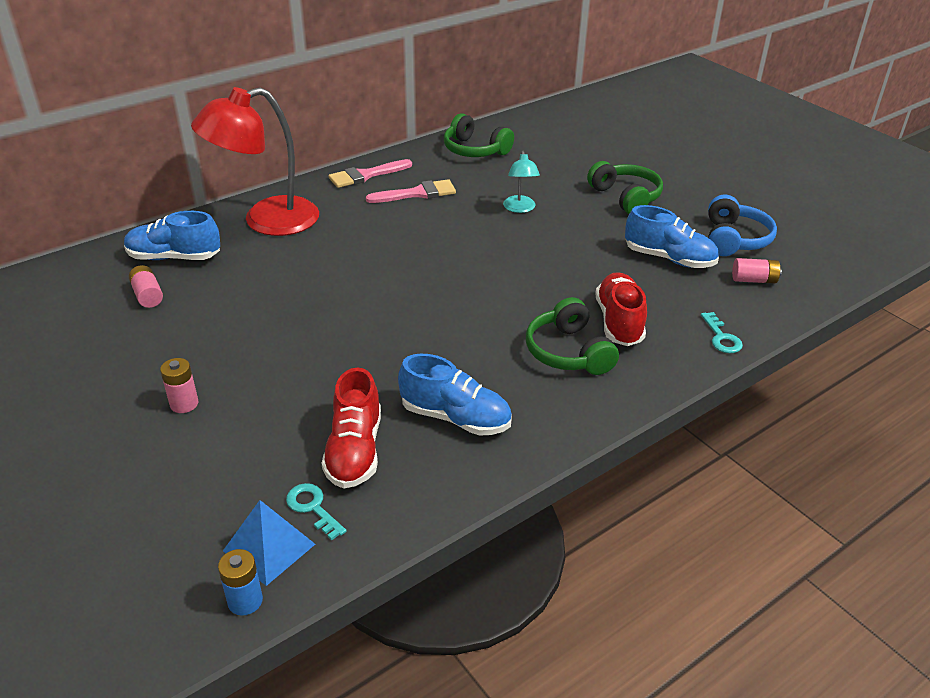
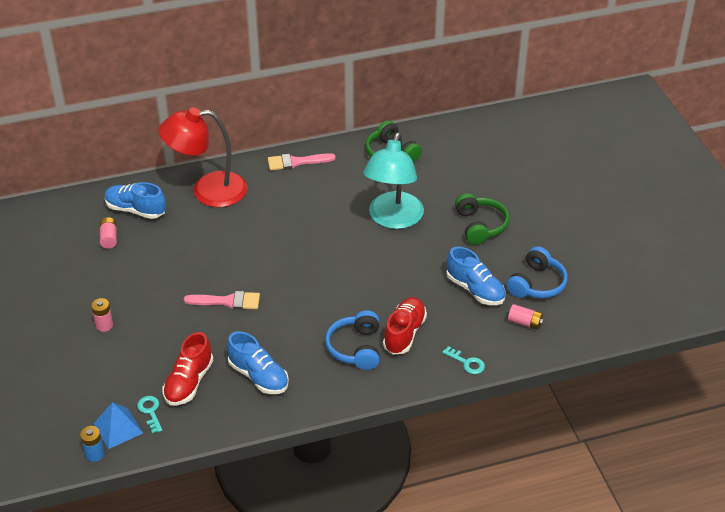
camera: 20 degrees right, 5 degrees up
(417, 193) = (325, 188): pink brush -> pink brush (227, 301)
(520, 208) = (393, 219): turquoise lamp -> turquoise lamp, size x2.18
(568, 352) = (355, 348): green headphones -> blue headphones
(721, 337) = (467, 363): turquoise key -> turquoise key turned 60 degrees counterclockwise

